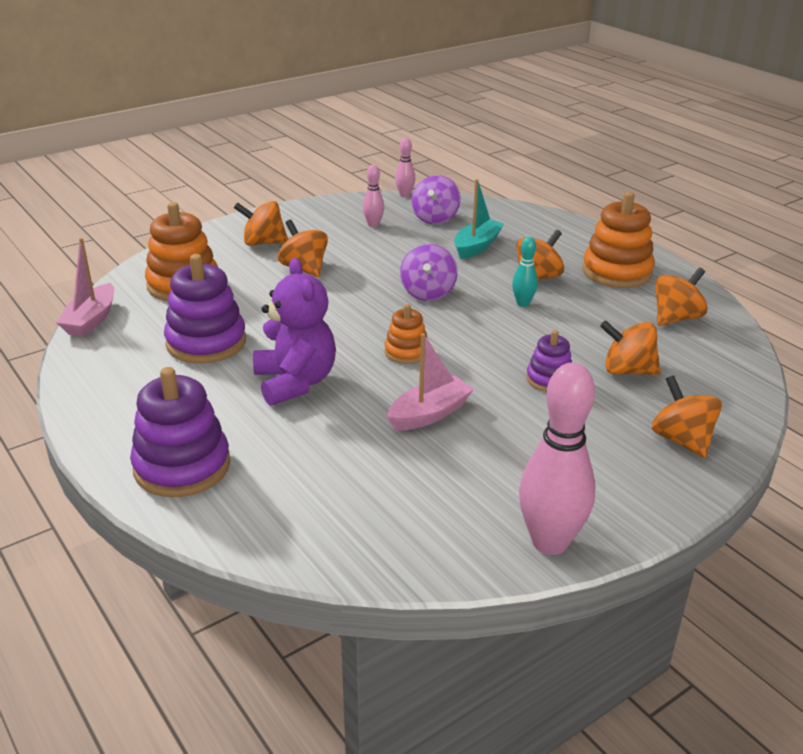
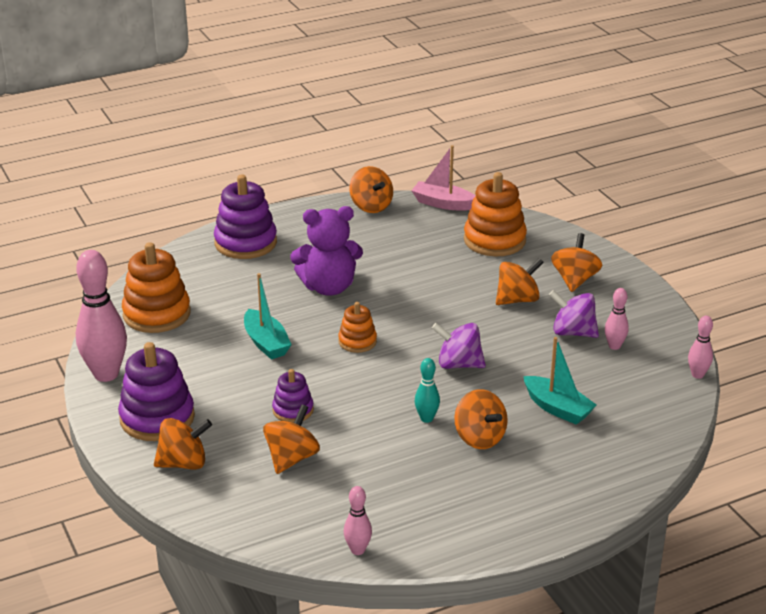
camera: 100 degrees right, 0 degrees up
(206, 342) = (397, 251): purple stacking toy -> purple stacking toy (157, 418)
(429, 414) = (266, 343): pink boat -> turquoise boat
(435, 218) = (631, 389): purple spinning top -> purple spinning top (573, 332)
(616, 272) = (485, 498): orange stacking toy -> orange stacking toy (157, 314)
(676, 318) = (376, 516): orange spinning top -> orange spinning top (371, 206)
(725, 323) = (358, 550): none -> pink bowling pin

